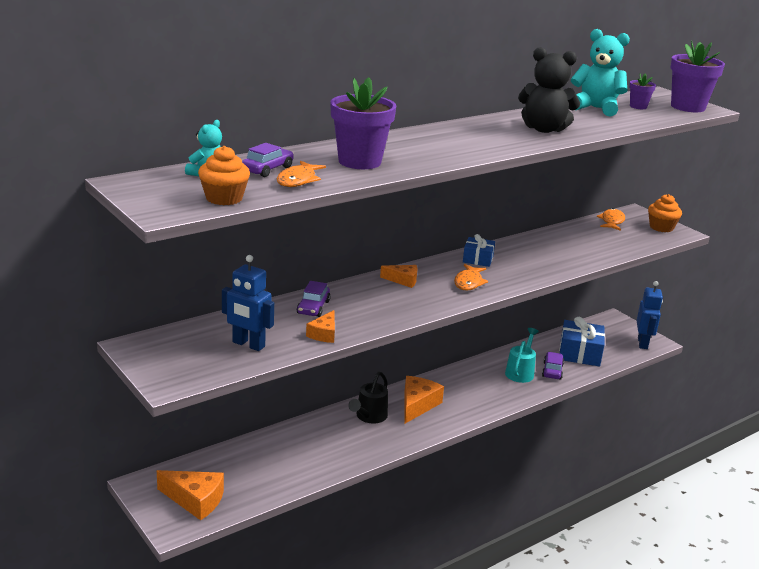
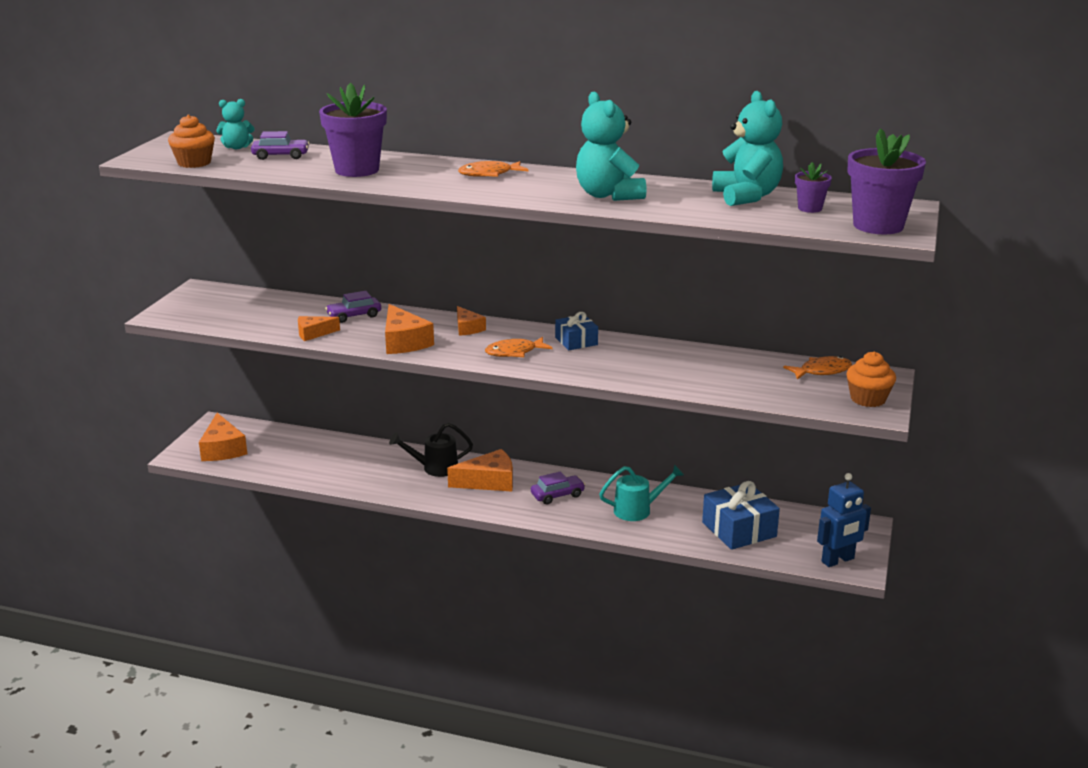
camera: 55 degrees right, 0 degrees up
(248, 344) = (255, 317): blue robot -> none
(298, 180) = (273, 167): orange fish -> orange fish (489, 174)
(394, 309) = (404, 342): none -> orange cheese
(544, 129) = (608, 195): black teddy bear -> turquoise teddy bear
(552, 371) = (671, 526): purple car -> purple car (557, 495)

